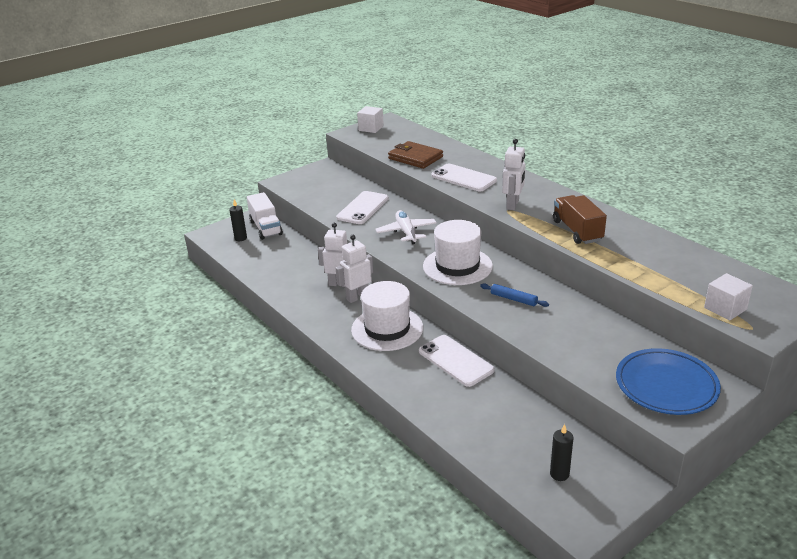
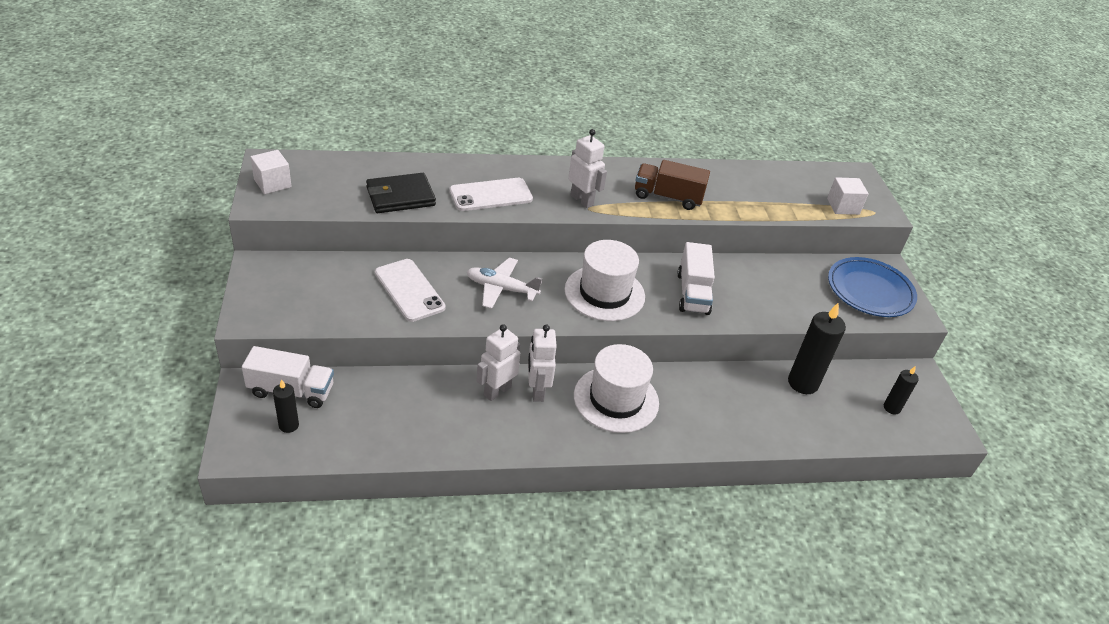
camera: 65 degrees left, 10 degrees up
(415, 158) = (400, 196): brown wallet -> black wallet
(455, 361) = (706, 382): white phone -> none
(513, 299) = (692, 293): blue rolling pin -> white truck
(520, 410) = (802, 383): none -> black candle

